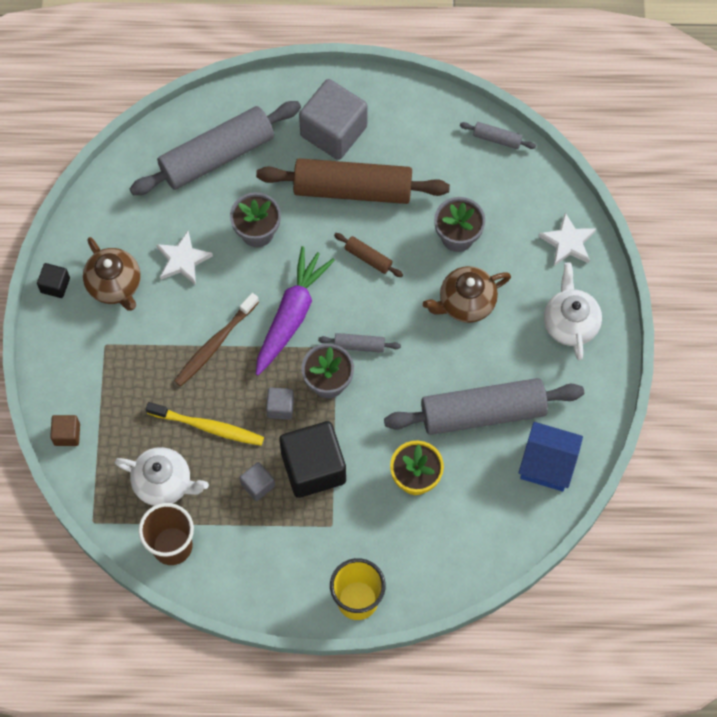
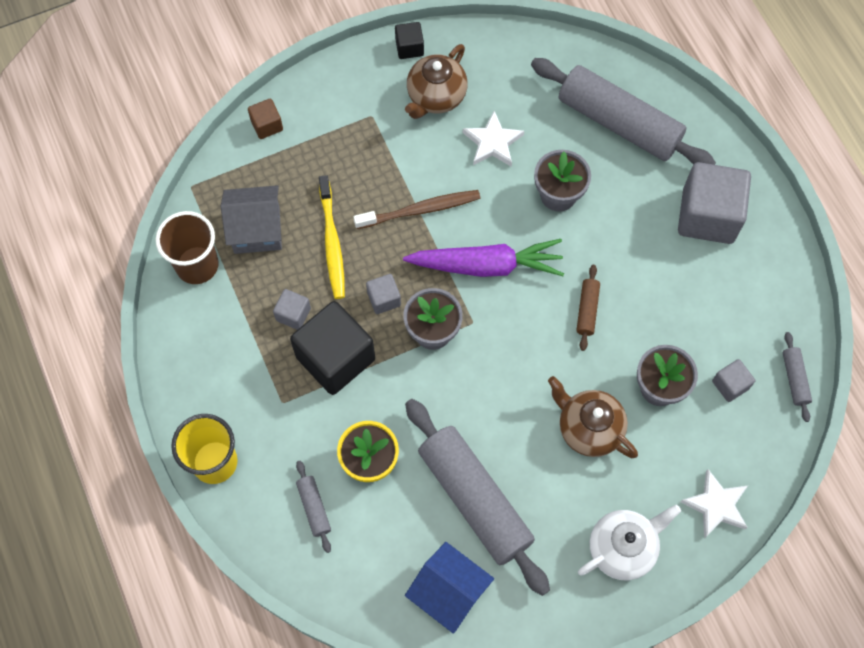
camera: 65 degrees right, 0 degrees up
(164, 483) = (256, 230): white teapot -> grey house
(215, 344) = (420, 210): brown toothbrush -> brown toothbrush turned 150 degrees clockwise
(353, 189) = (655, 262): brown rolling pin -> none
(359, 345) = (487, 344): grey rolling pin -> grey rolling pin (314, 508)
(480, 185) = (730, 385): none -> grey cube
(547, 464) = (449, 593): blue house -> blue house turned 45 degrees counterclockwise

